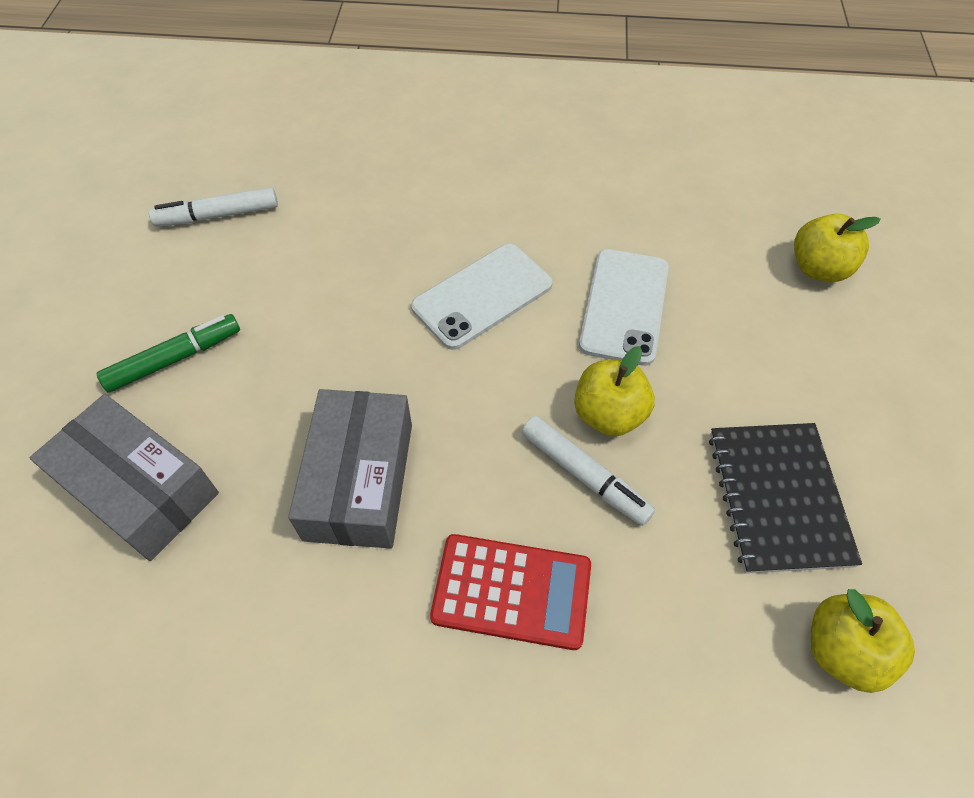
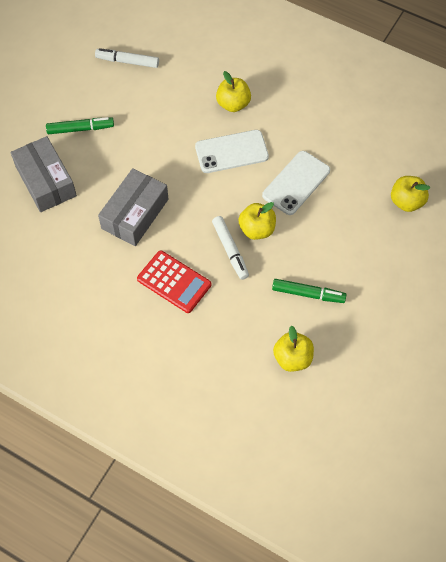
camera: 25 degrees right, 5 degrees up
(441, 220) = (233, 104): none -> yellow apple
(778, 498) = (308, 294): black notebook -> green marker

